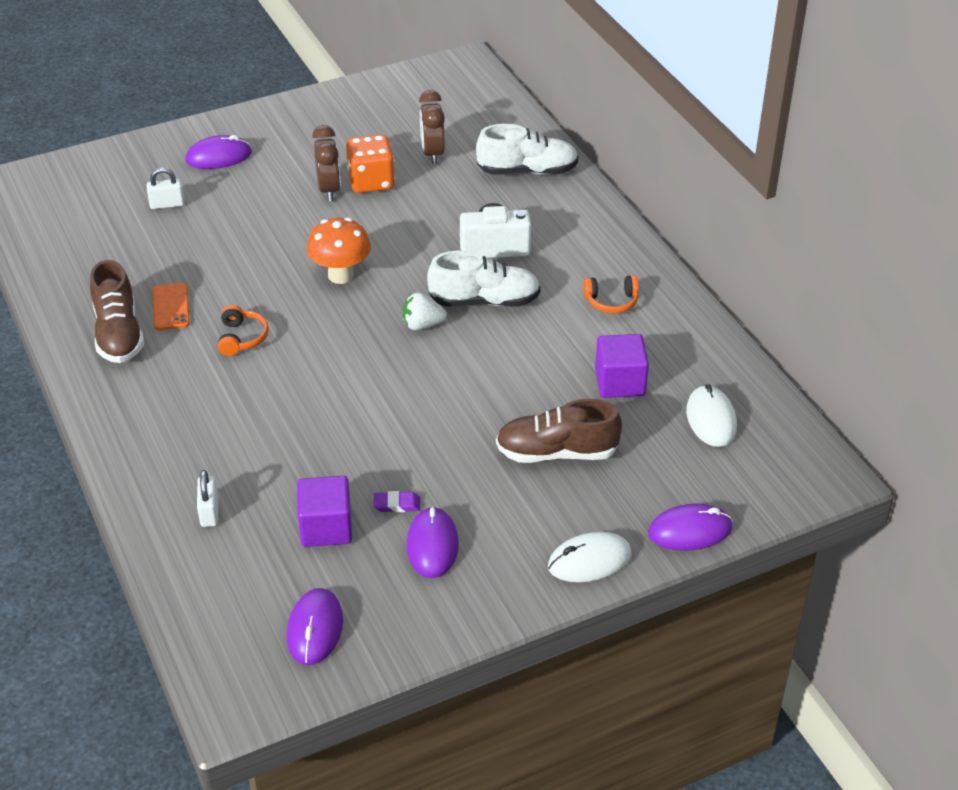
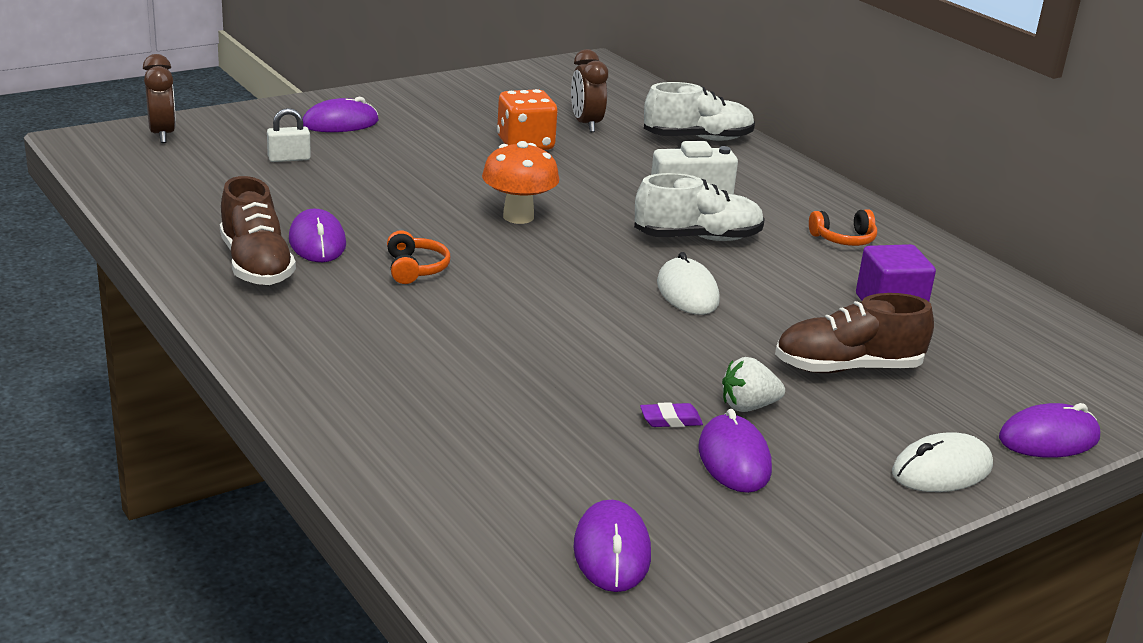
camera: 10 degrees left, 15 degrees down
(171, 307) = (317, 242): orange phone -> purple mouse
(209, 512) = (424, 431): white padlock -> none
(326, 528) = (587, 444): purple cube -> none
(329, 190) = (478, 150): brown clock -> brown clock (162, 134)
(422, 325) = (633, 258): white strawberry -> white strawberry (748, 406)
(711, 419) = (1013, 336): white mouse -> white mouse (687, 292)

